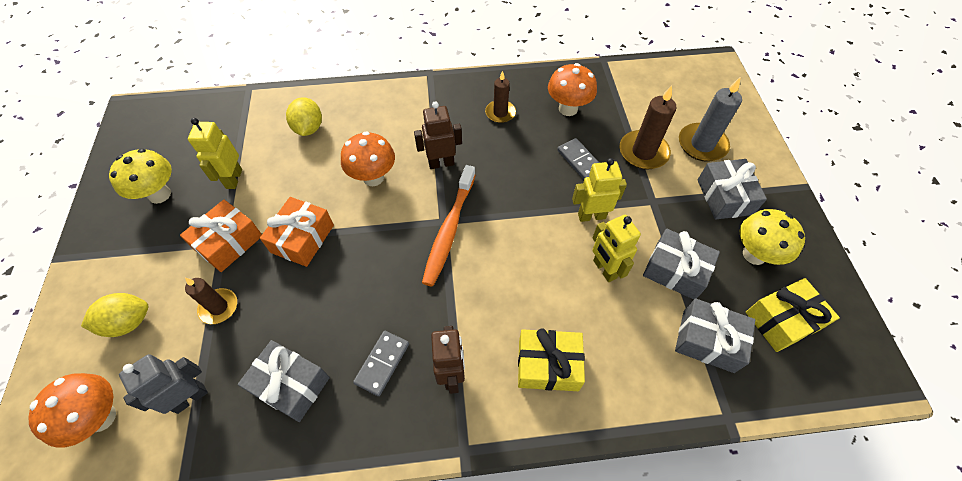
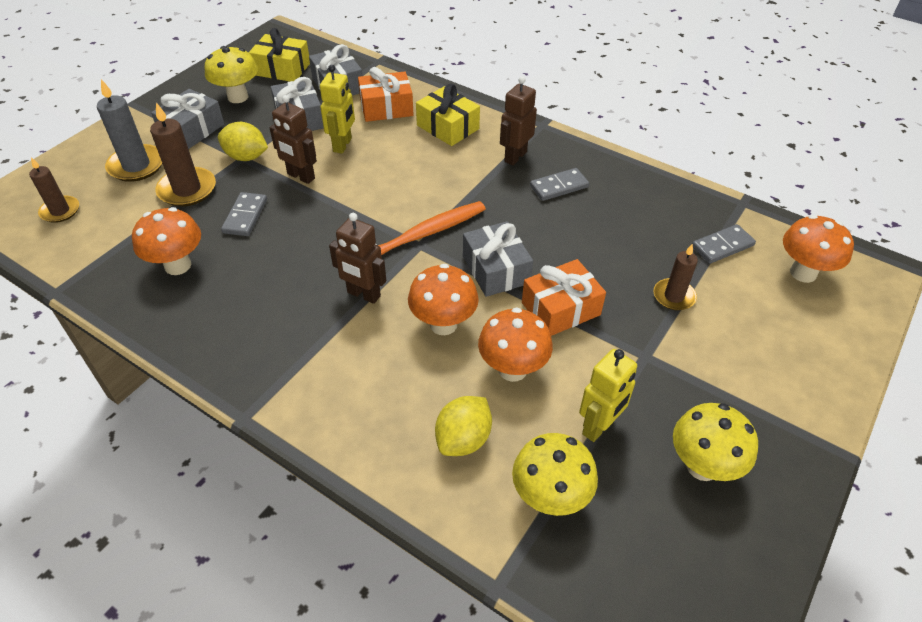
camera: 140 degrees left, 10 degrees down
(128, 322) = (768, 333): yellow lemon -> yellow lemon (246, 157)
(190, 398) = (722, 246): grey robot -> grey domino
(229, 243) = (639, 351): orange gift -> orange gift (386, 108)
(243, 131) = (550, 497): none -> yellow mushroom
(290, 385) = (637, 211): grey gift -> grey gift (496, 270)
(307, 178) = (512, 369): none -> orange mushroom
(500, 113) = (242, 306): brown candle -> brown candle (60, 211)
(591, 216) = (301, 176): yellow robot -> brown robot

